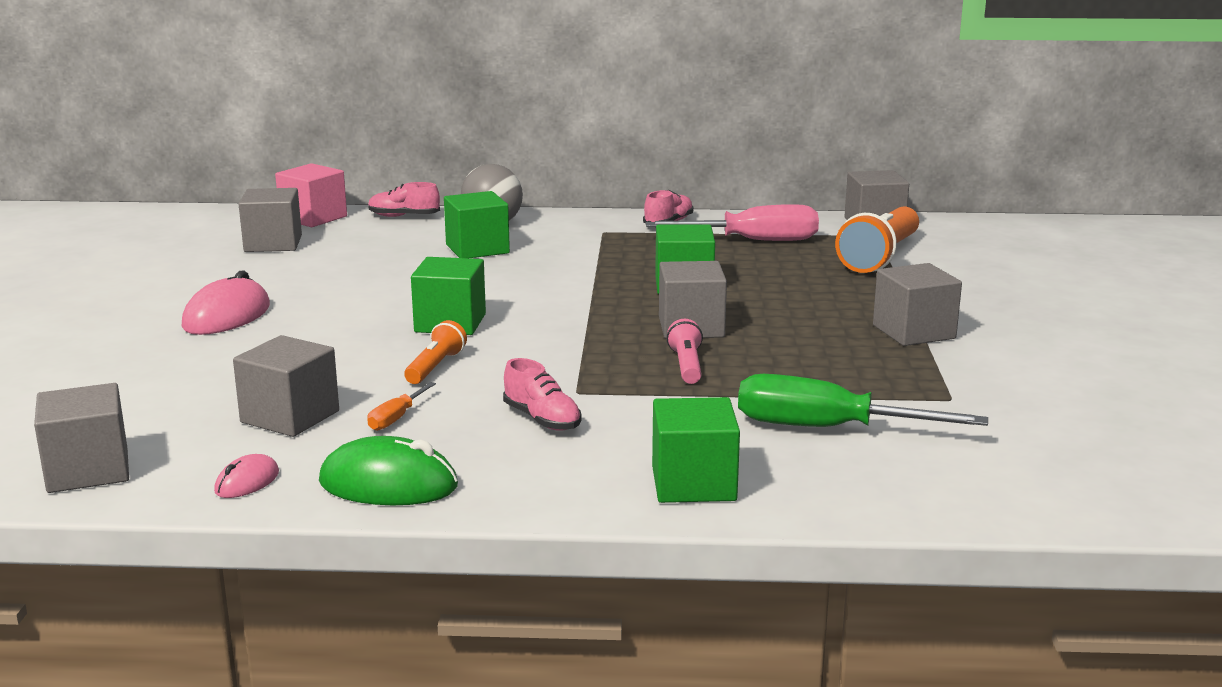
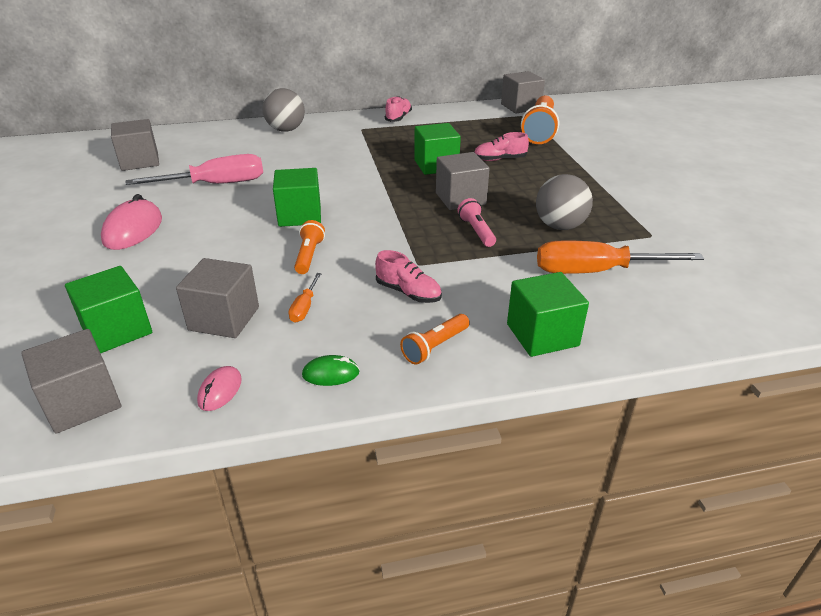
camera: 15 degrees left, 15 degrees up
(313, 218) = (159, 136): pink cube -> none
(388, 485) = (331, 374): green mouse -> green mouse, size x0.53
(404, 216) = (222, 129): pink shoe -> pink shoe (499, 159)
(477, 249) = (286, 151): green cube -> green cube (117, 330)
(538, 477) = (435, 347): none -> orange flashlight
(754, 241) = (459, 126): pink screwdriver -> pink screwdriver (217, 184)
(816, 373) = (560, 226): none -> grey ball
(825, 428) = (594, 271): green screwdriver -> orange screwdriver
(913, 332) = (596, 185): grey cube -> none

